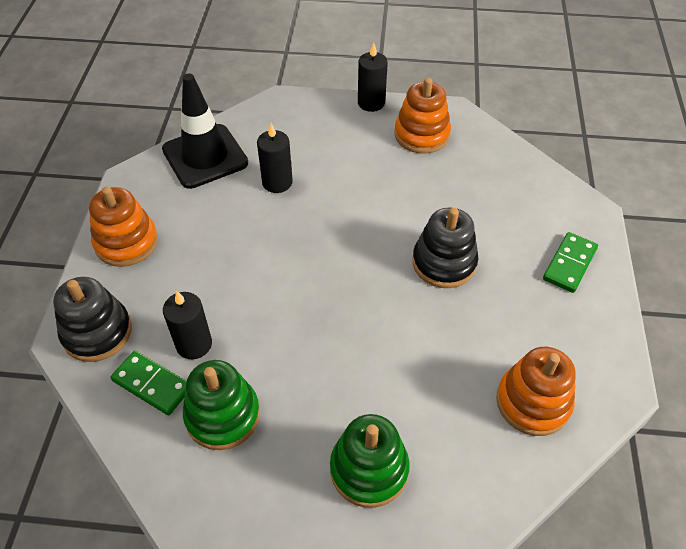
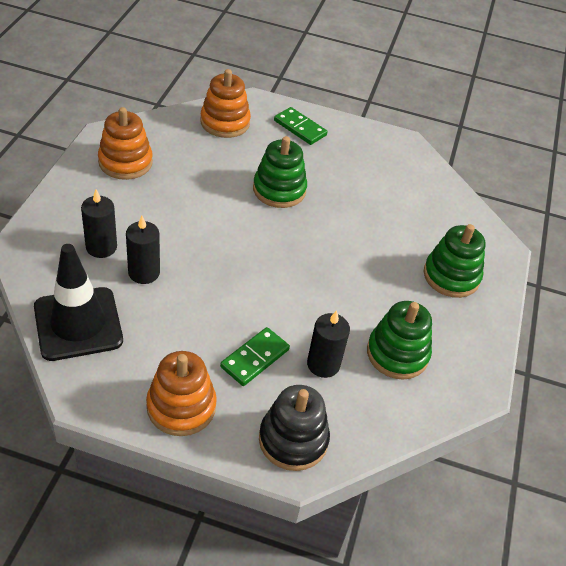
camera: 85 degrees left, 5 degrees down
(152, 384) = (360, 400): green domino -> green domino (255, 358)
(371, 103) = (62, 183): black candle -> black candle (101, 247)
(444, 263) = (279, 190): black stacking toy -> green stacking toy
(533, 402) = (410, 182): orange stacking toy -> orange stacking toy (225, 122)

